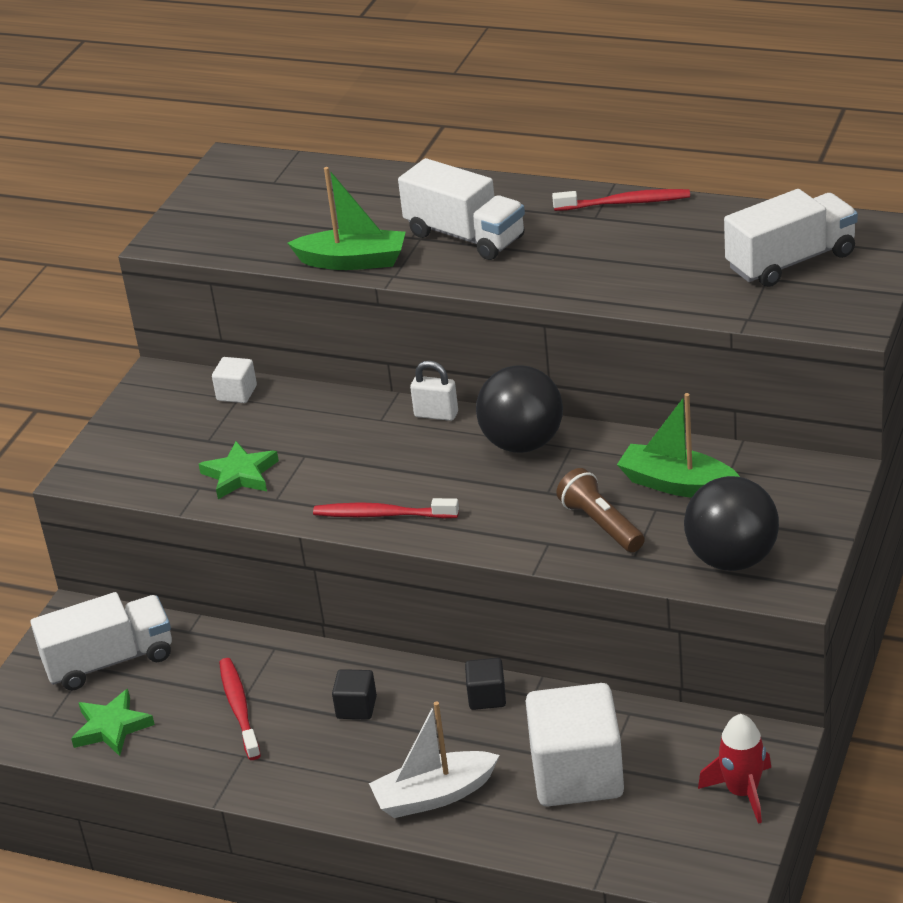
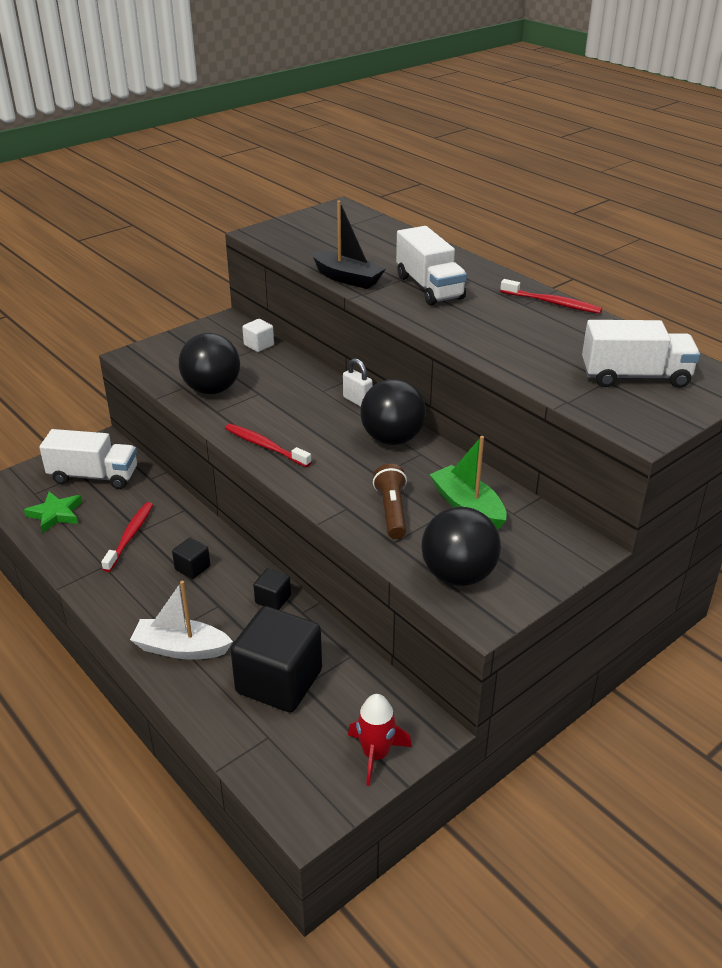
camera: 25 degrees right, 0 degrees up
(240, 475) = (212, 389): green star -> black ball
(353, 261) = (347, 278): green boat -> black boat
(577, 775) = (279, 681): white cube -> black cube

